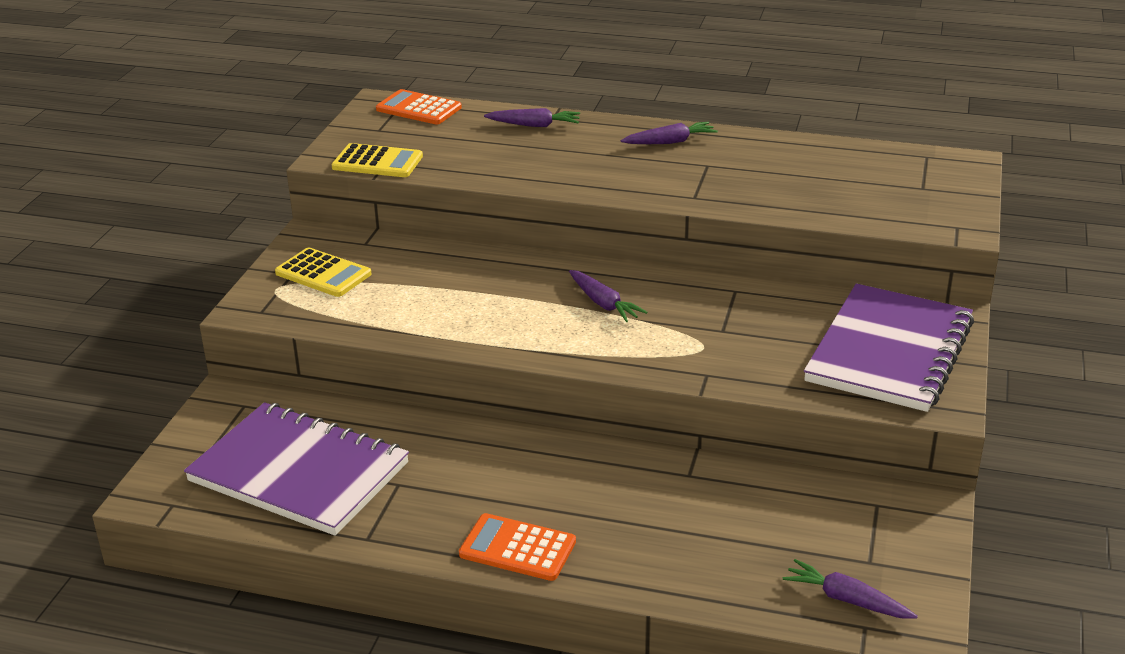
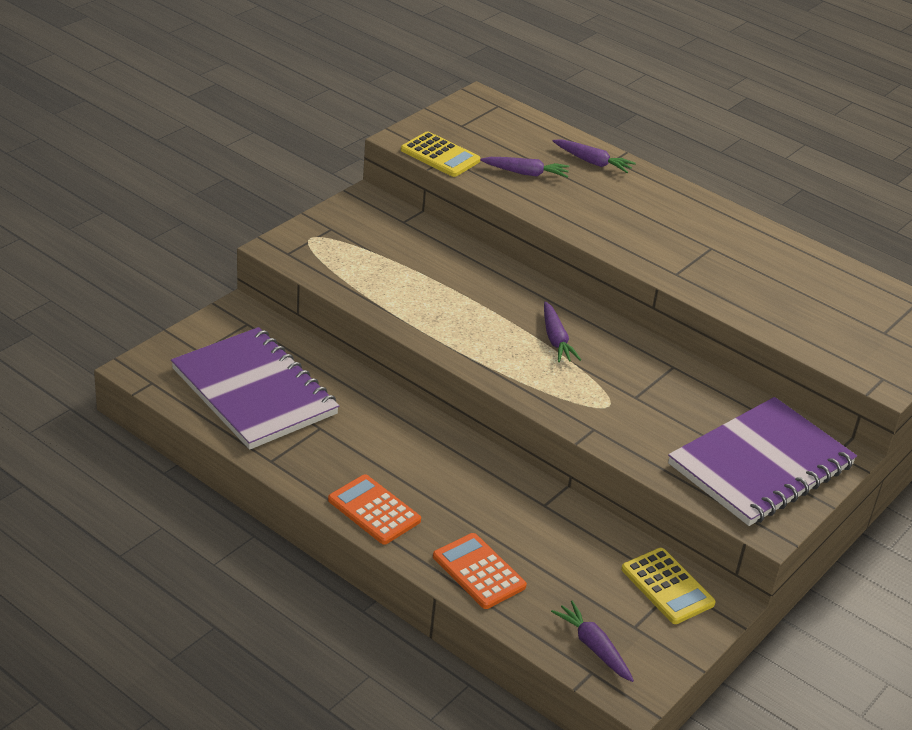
camera: 20 degrees right, 5 degrees up
(323, 274) = (354, 237): yellow calculator -> yellow calculator (667, 586)
(418, 108) = (508, 115): orange calculator -> orange calculator (479, 572)
(670, 142) = (696, 215): purple carrot -> purple carrot (526, 173)

